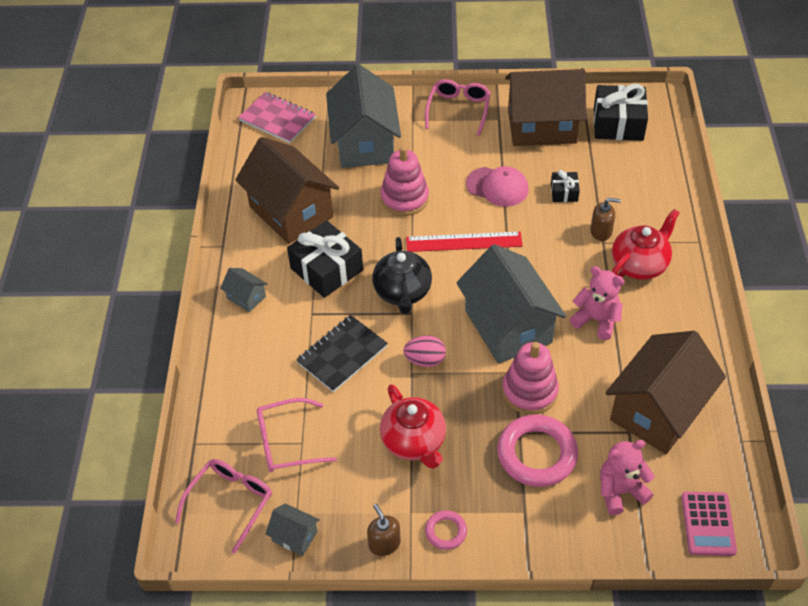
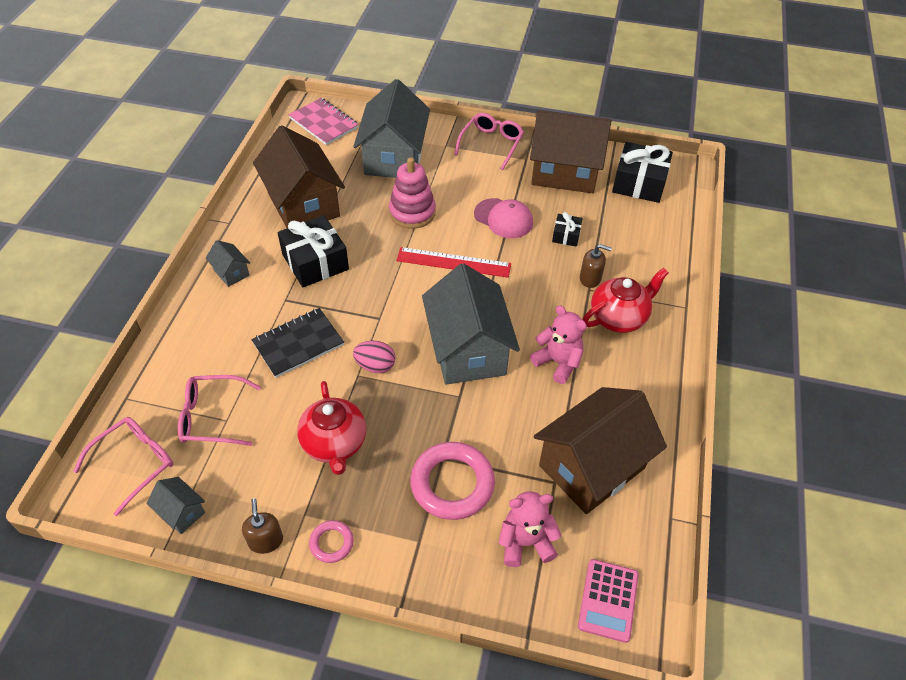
camera: 10 degrees right, 0 degrees up
(402, 292) = (378, 297): black teapot -> none
(529, 391) = (467, 418): pink stacking toy -> none

